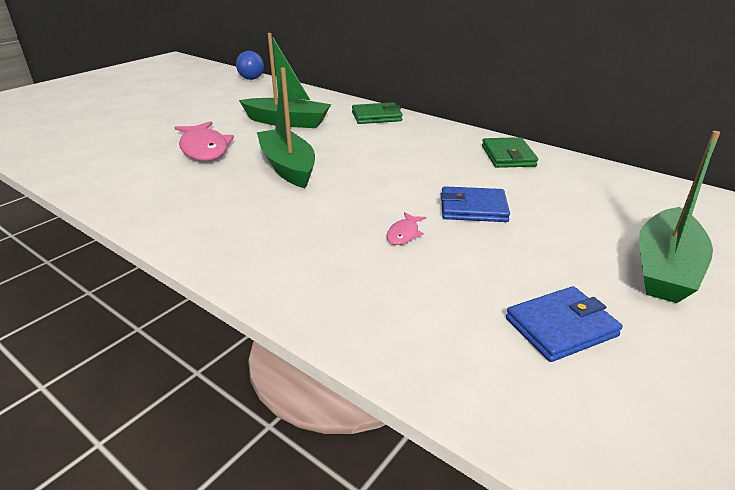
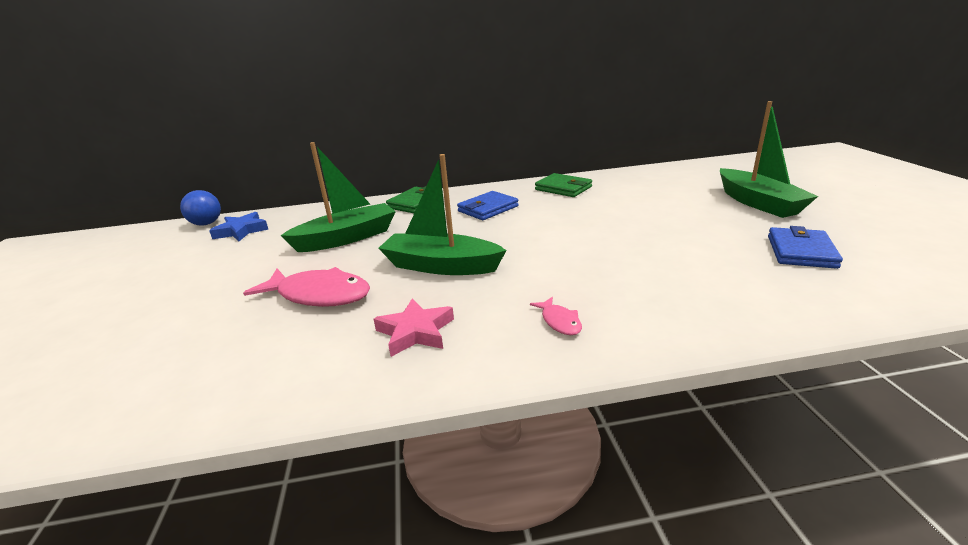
camera: 45 degrees left, 5 degrees down
(192, 195) = (415, 332): none -> pink star
(255, 91) = (241, 231): none -> blue star
(404, 234) = (629, 258): pink fish -> pink fish (559, 321)
(473, 208) = (622, 223): blue wallet -> blue wallet (488, 209)

